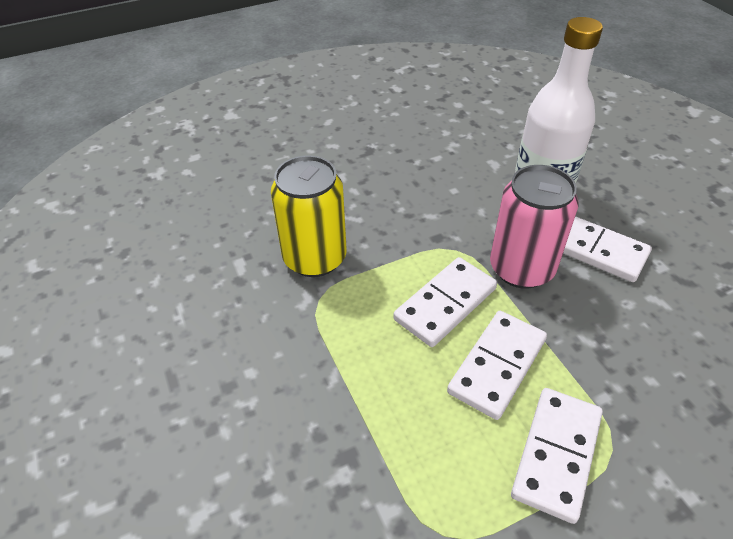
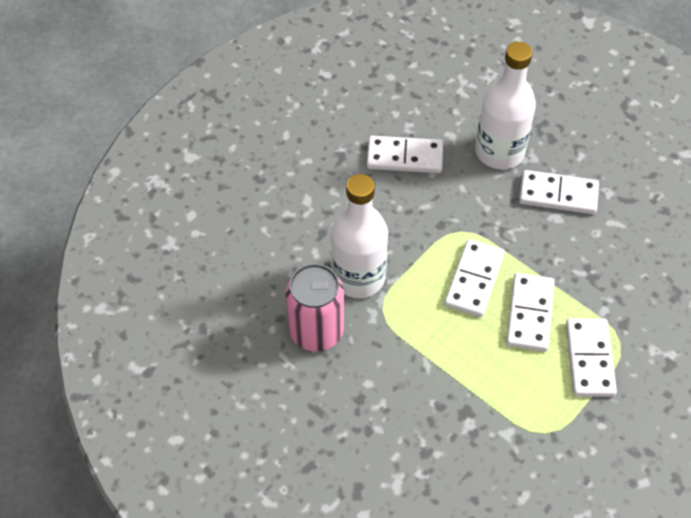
camera: 25 degrees left, 10 degrees up
(315, 258) = (358, 277): yellow can -> white bottle
(433, 168) = (404, 157): none -> white domino
(521, 269) = (514, 230): pink can -> pink can (316, 331)

